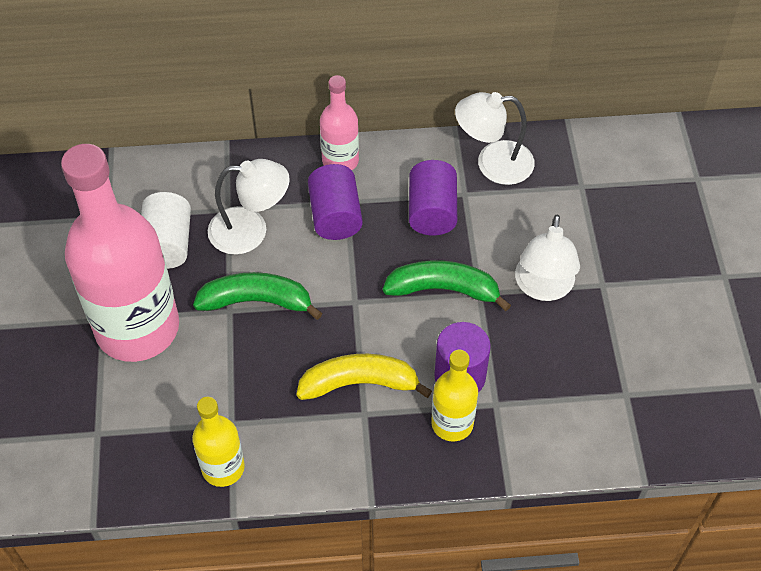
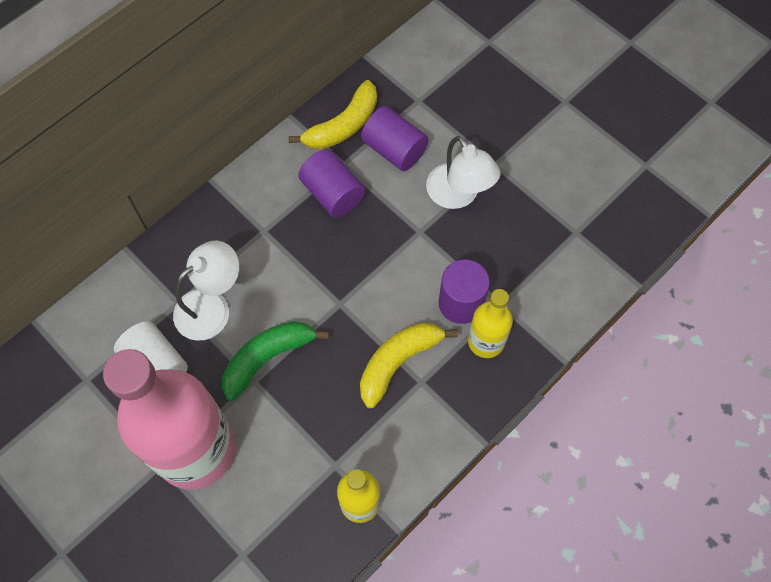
camera: 40 degrees left, 10 degrees up
(335, 216) = (265, 248): purple cylinder -> purple cylinder (394, 150)
(340, 160) = (229, 202): pink bottle -> none
(444, 289) = (393, 247): green banana -> none
(493, 163) = (343, 126): white lamp -> yellow banana

